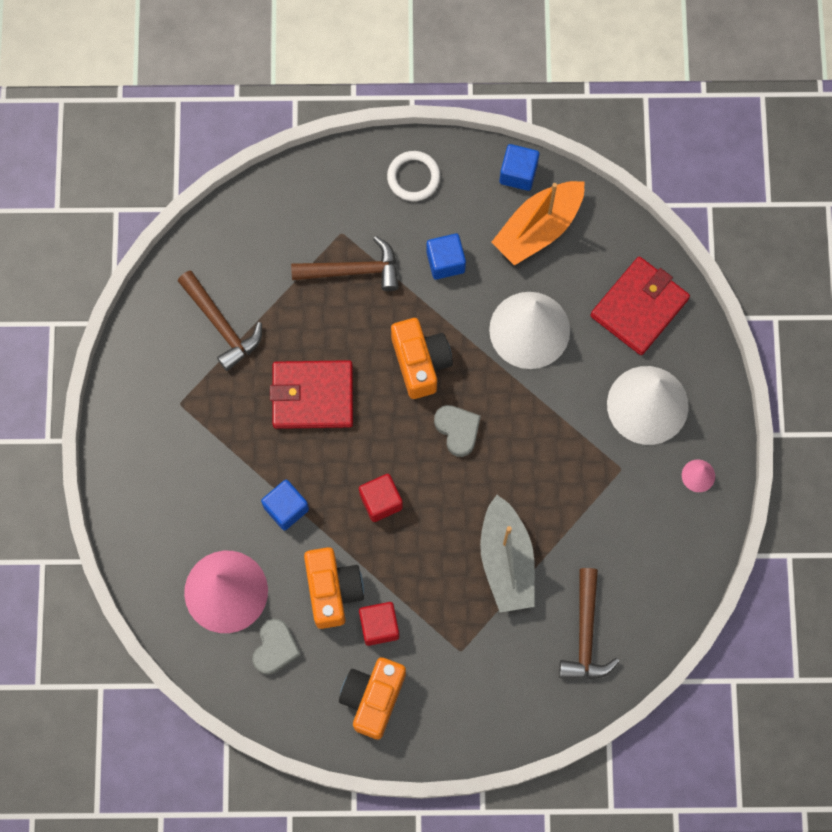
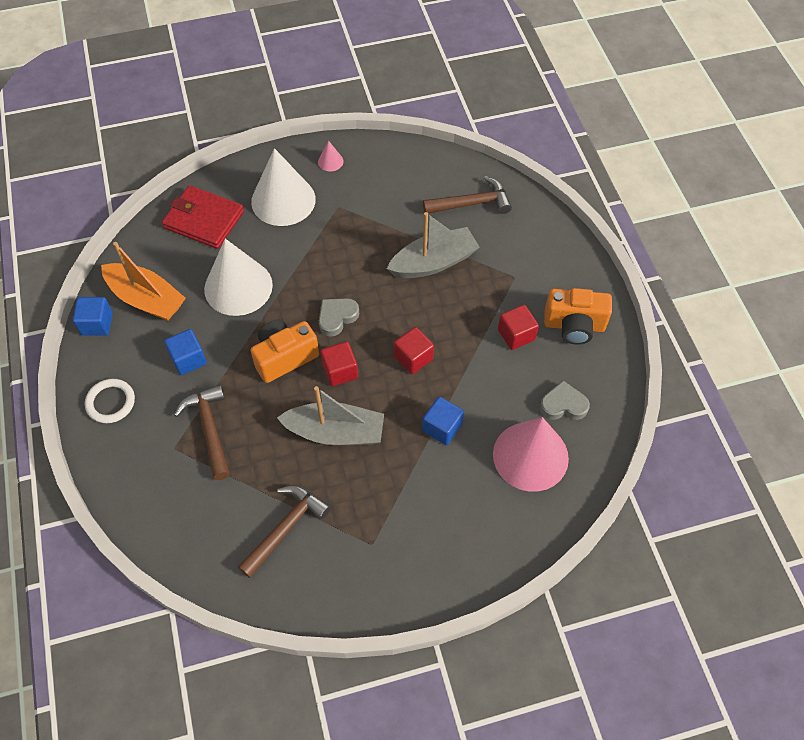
camera: 105 degrees left, 15 degrees down
(312, 396) = (335, 432): red wallet -> grey boat
(333, 590) = (499, 374): orange camera -> none
(386, 418) = (340, 371): none -> red cube

